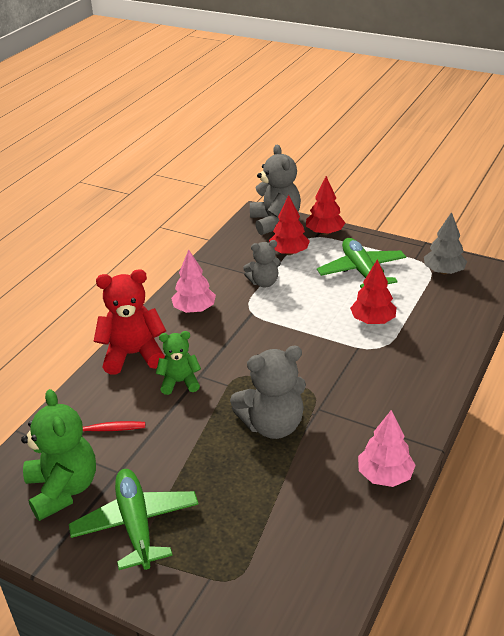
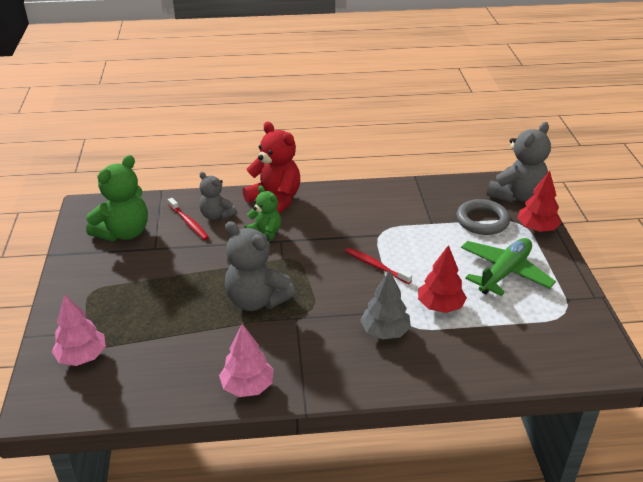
camera: 55 degrees right, 0 degrees up
(136, 524) = (113, 277): green plane -> none
(194, 309) = (353, 205): pink tree -> pink tree (82, 357)
(264, 282) = (425, 224): grey teddy bear -> grey teddy bear (216, 215)
(289, 252) = (482, 220): red tree -> grey ring
(292, 332) = (376, 266): none -> red toothbrush
(443, 271) = (568, 326): grey tree -> grey tree (384, 332)

